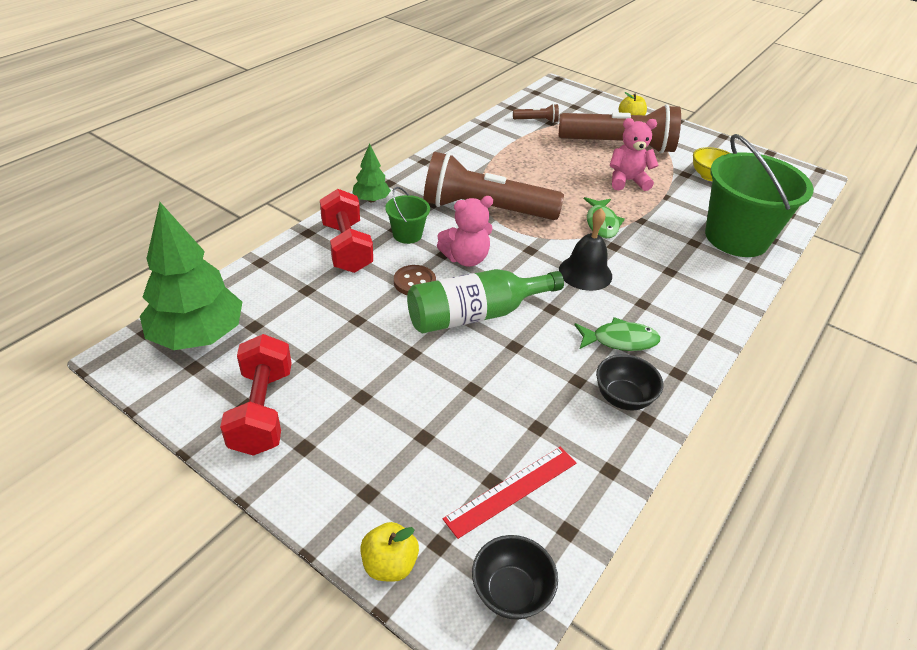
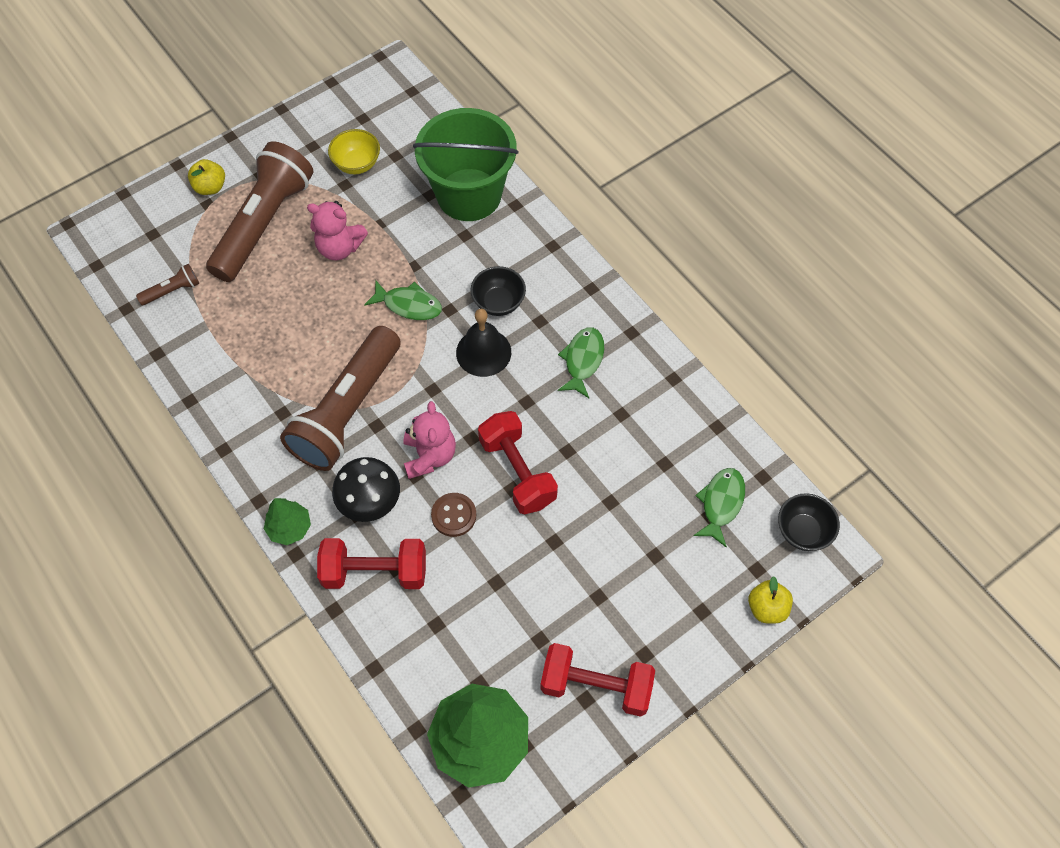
camera: 70 degrees left, 20 degrees up
(407, 234) = (370, 504): green bucket -> black mushroom
(475, 315) = (517, 472): green bottle -> red dumbbell
(511, 490) = (721, 503): red ruler -> green fish
(536, 120) = (172, 291): brown flashlight -> brown flashlight turned 45 degrees clockwise
(623, 398) = (648, 386): black bowl -> black bowl (498, 302)
(627, 181) = (339, 247): pink teddy bear -> pink teddy bear turned 90 degrees counterclockwise

